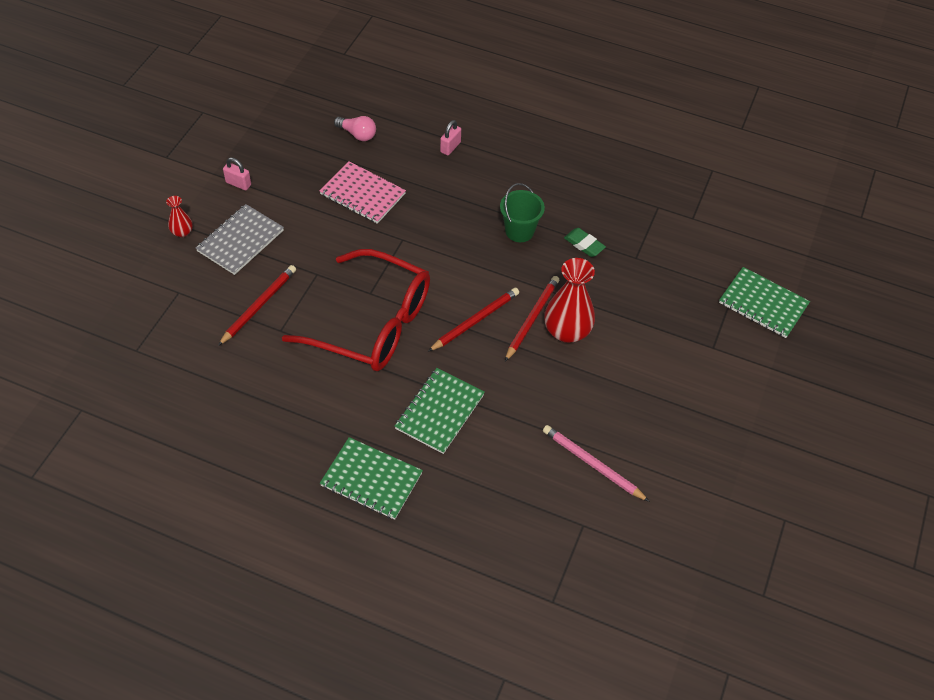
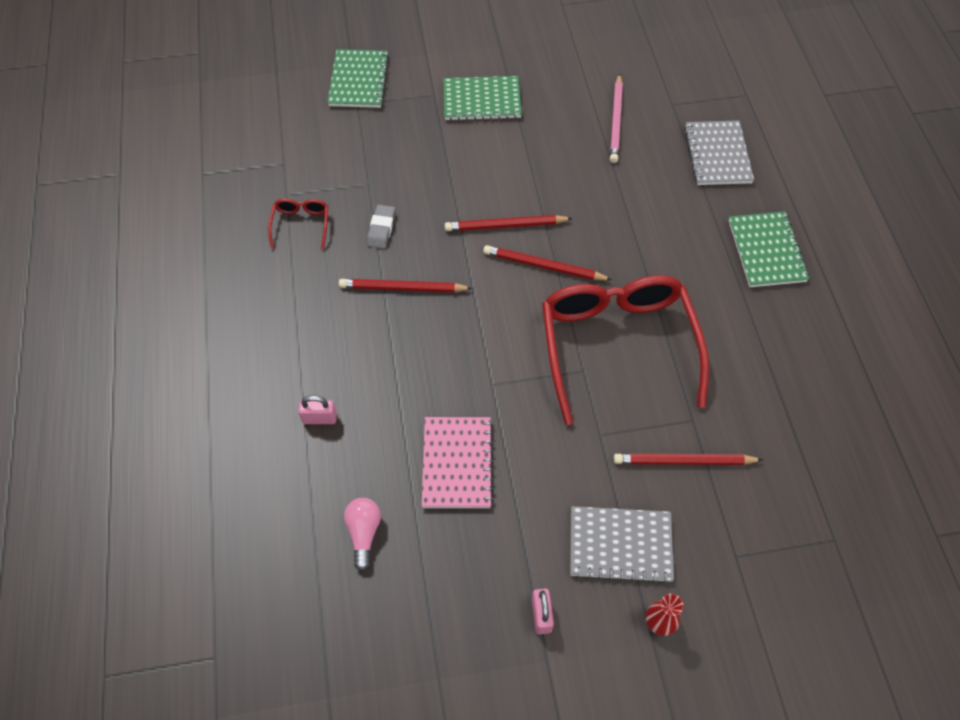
camera: 120 degrees left, 5 degrees up
(439, 412) = (661, 240): green notebook -> green notebook (481, 100)
(497, 518) = (717, 155): none -> grey notebook
(519, 231) = (402, 288): green bucket -> red pencil
(567, 331) = (498, 194): red vase -> none
(584, 244) = (381, 229): green eraser -> grey eraser
(621, 203) = (301, 224): none -> red glasses

